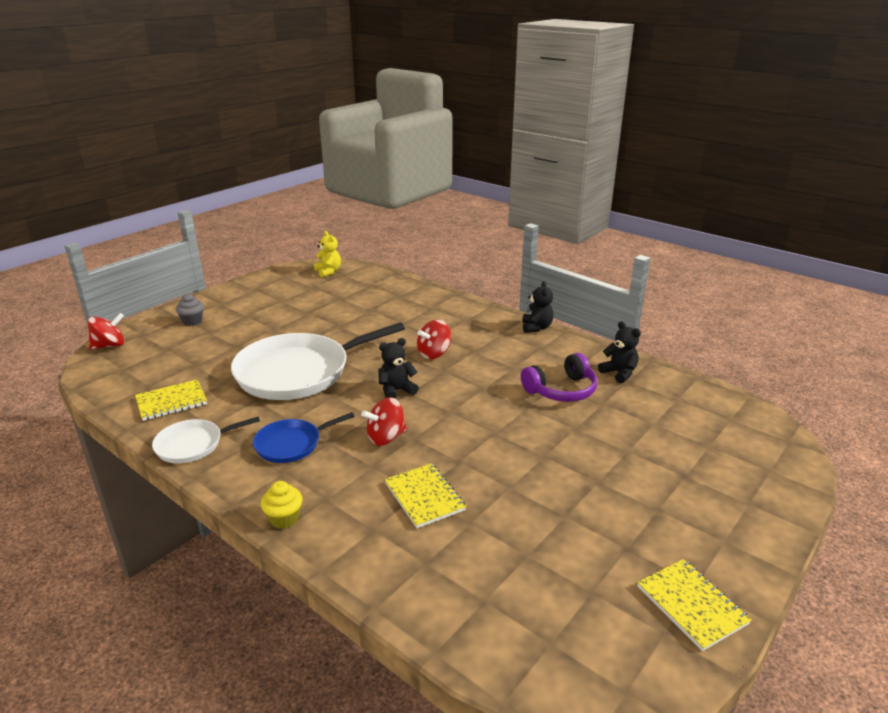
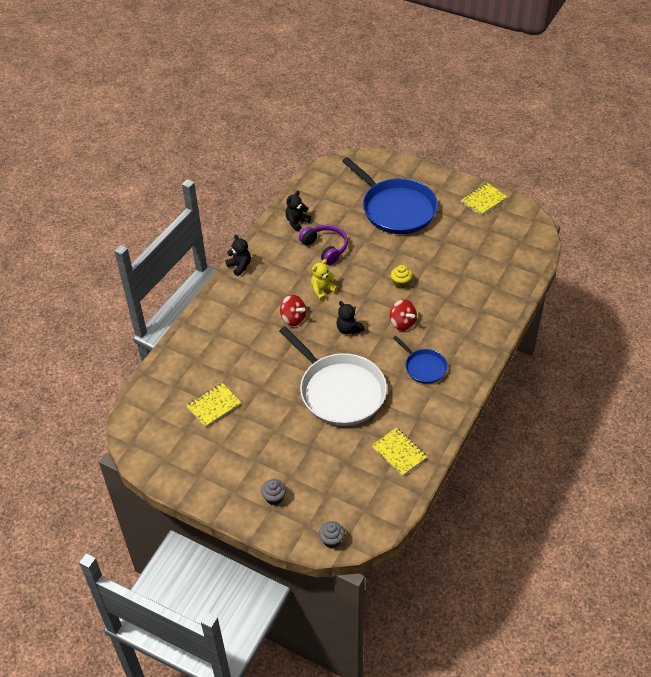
camera: 100 degrees left, 20 degrees up
(110, 346) = (331, 540): red spinning top -> grey cupcake
(193, 445) = (441, 418): white pan -> none
(284, 519) = (487, 349): yellow cupcake -> yellow cupcake (401, 283)
(328, 272) = (148, 428): yellow teddy bear -> yellow teddy bear (322, 290)
(424, 497) = (449, 295): yellow notebook -> yellow notebook (214, 406)
(536, 328) = (239, 266): black teddy bear -> black teddy bear turned 60 degrees clockwise
(654, 471) = (396, 209): none -> blue pan

